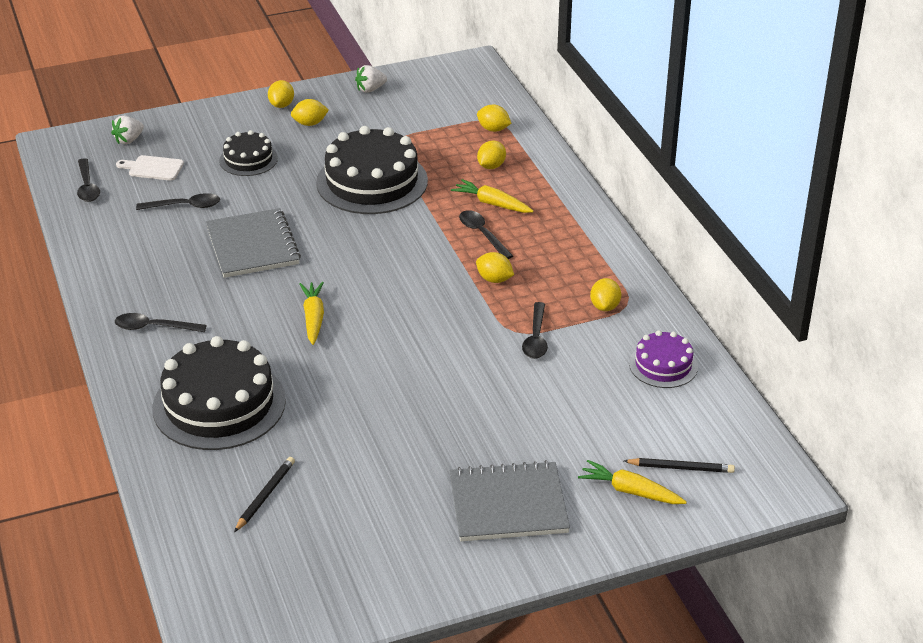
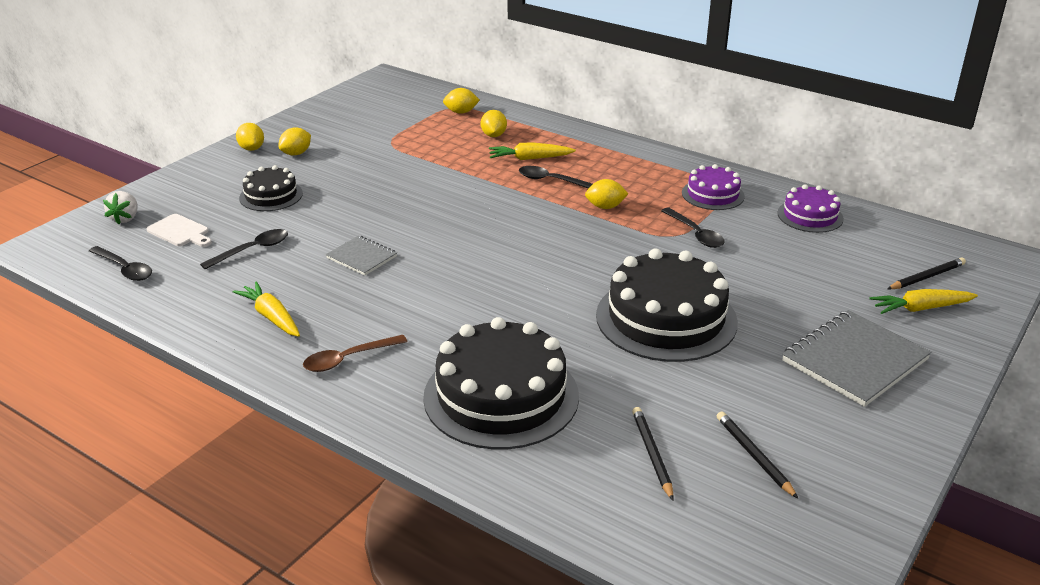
camera: 35 degrees left, 5 degrees down
(153, 168) = (180, 232): white cutting board -> white cutting board turned 120 degrees counterclockwise
(153, 327) = (347, 359): black spoon -> brown spoon
(252, 246) = (361, 257): grey notebook -> grey notebook, size x0.55
(313, 318) = (494, 290): yellow carrot -> yellow carrot (271, 317)
(331, 533) = (754, 456): none -> black pencil
(370, 89) = (320, 116): white strawberry -> none
(372, 182) = (408, 176): black cake -> black cake (666, 318)
(605, 306) = (713, 194): yellow lemon -> purple cake

